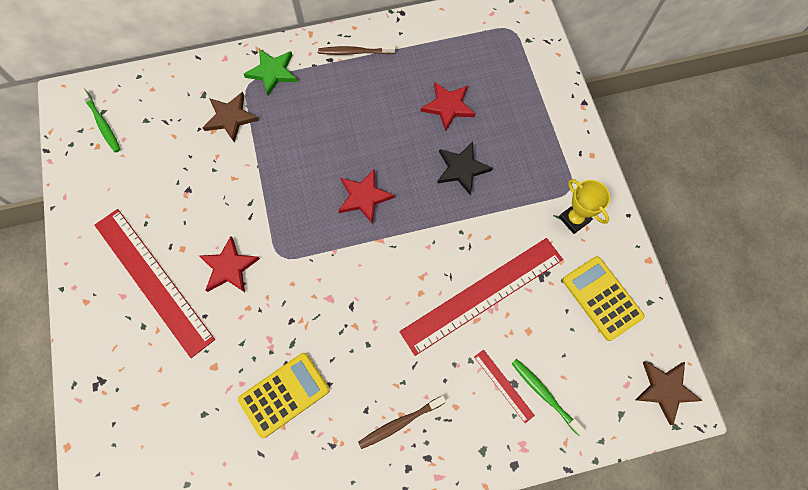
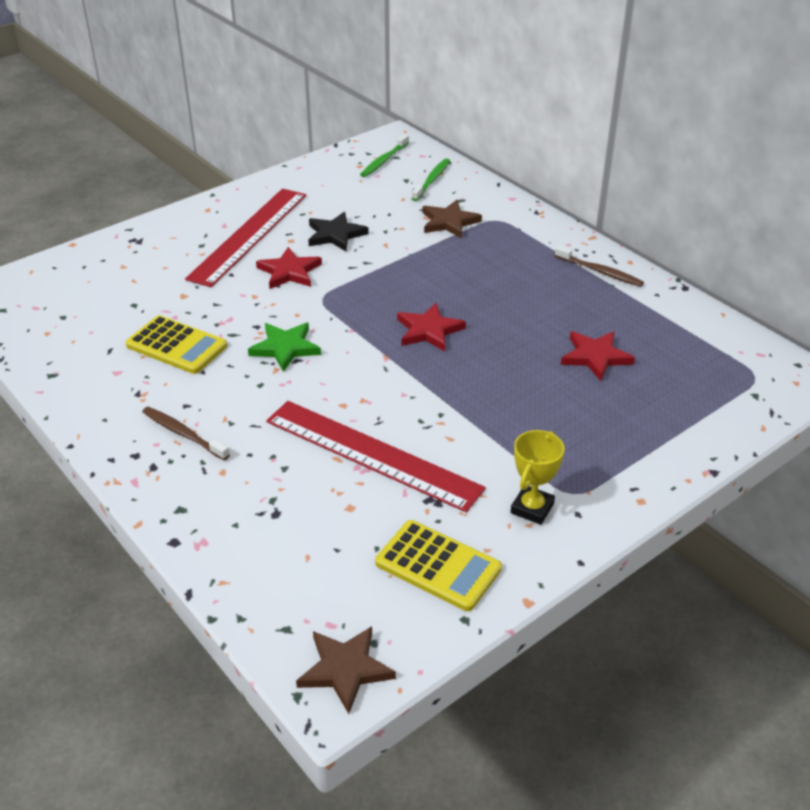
camera: 65 degrees right, 30 degrees down
(272, 72) = (523, 229): green star -> green star (285, 348)
(355, 52) = (599, 271): brown toothbrush -> brown toothbrush turned 150 degrees clockwise
(462, 169) = (522, 391): black star -> black star (335, 235)
(503, 385) = (268, 504): red ruler -> none
(545, 395) = (275, 545): green toothbrush -> green toothbrush (432, 180)
(602, 298) = (438, 566): yellow calculator -> yellow calculator turned 90 degrees clockwise

